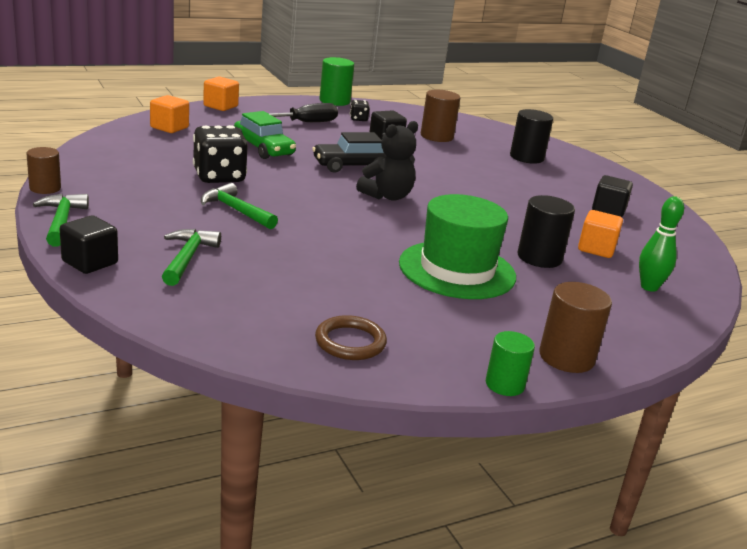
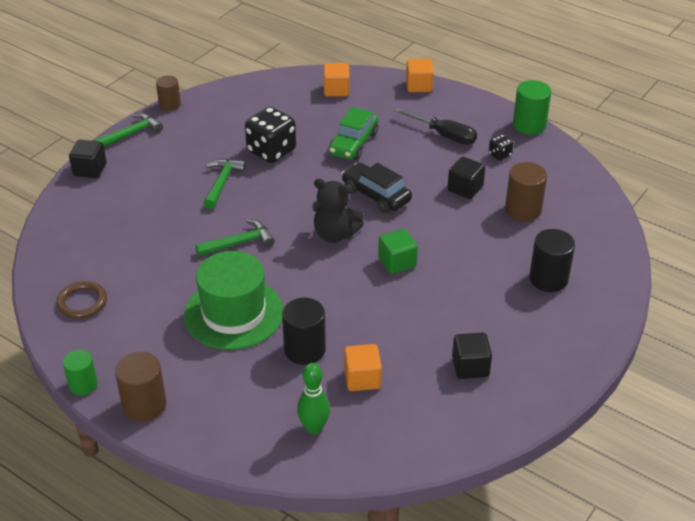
camera: 65 degrees right, 15 degrees up
(187, 258) = (130, 198): green hammer -> green hammer (239, 243)
(454, 189) = (397, 262): none -> green cube

